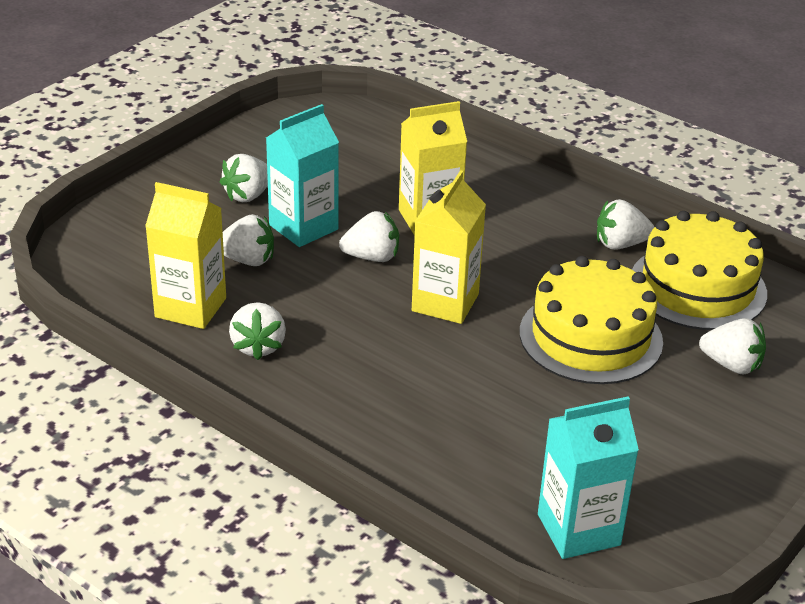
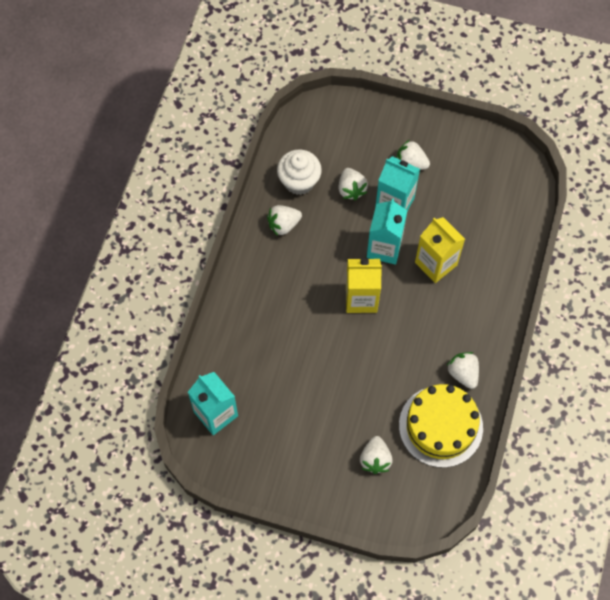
camera: 70 degrees right, 30 degrees up
(190, 307) = (299, 181): yellow carton -> white cupcake
(372, 257) = (384, 248): white strawberry -> turquoise carton
(590, 337) = (366, 380): yellow cake -> none

